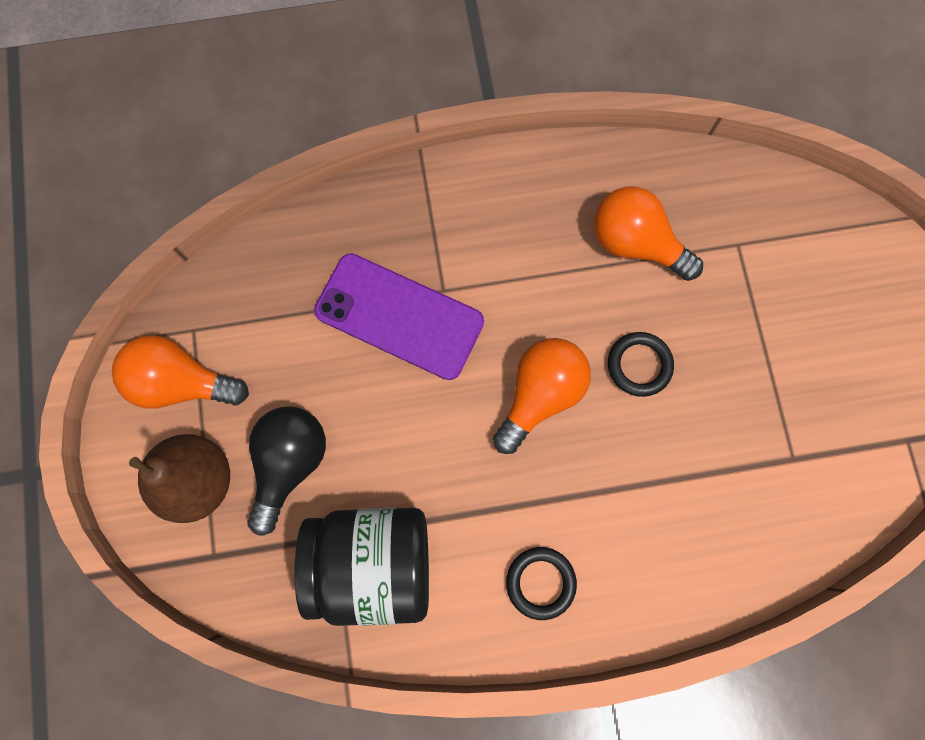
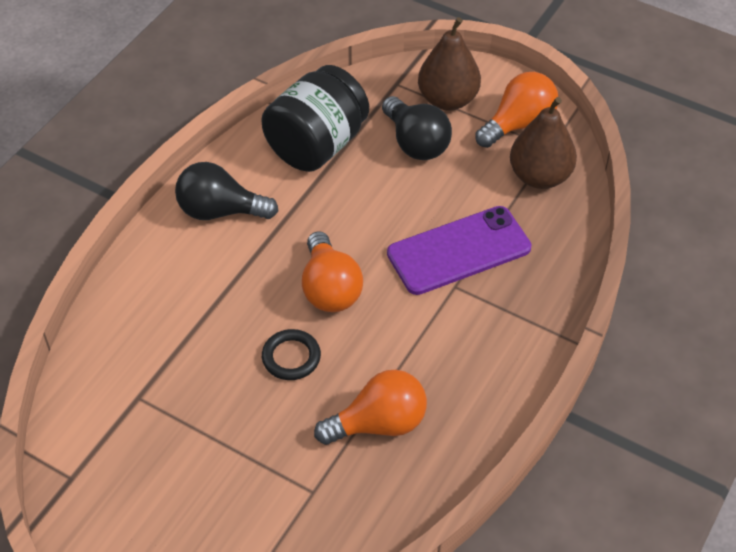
camera: 130 degrees right, 25 degrees down
(243, 311) = (540, 176): none -> brown pear
(540, 582) = (220, 211): black ring -> black light bulb

